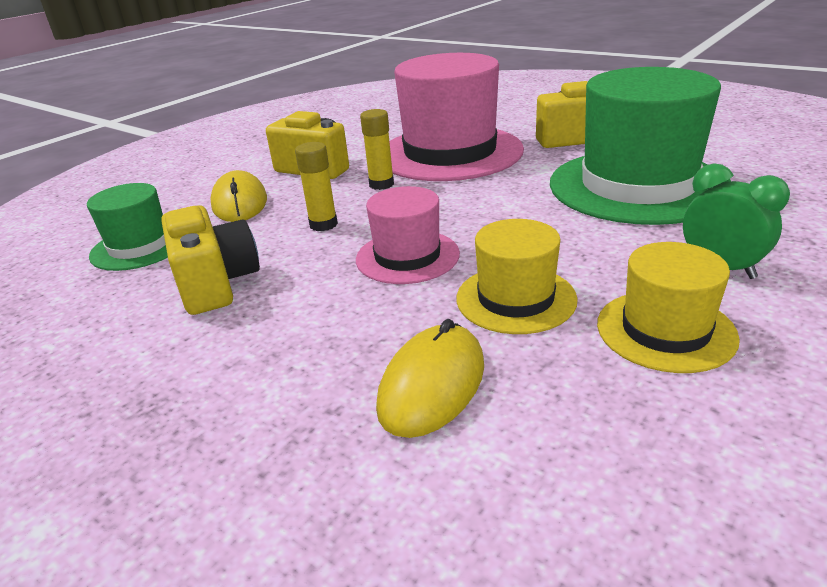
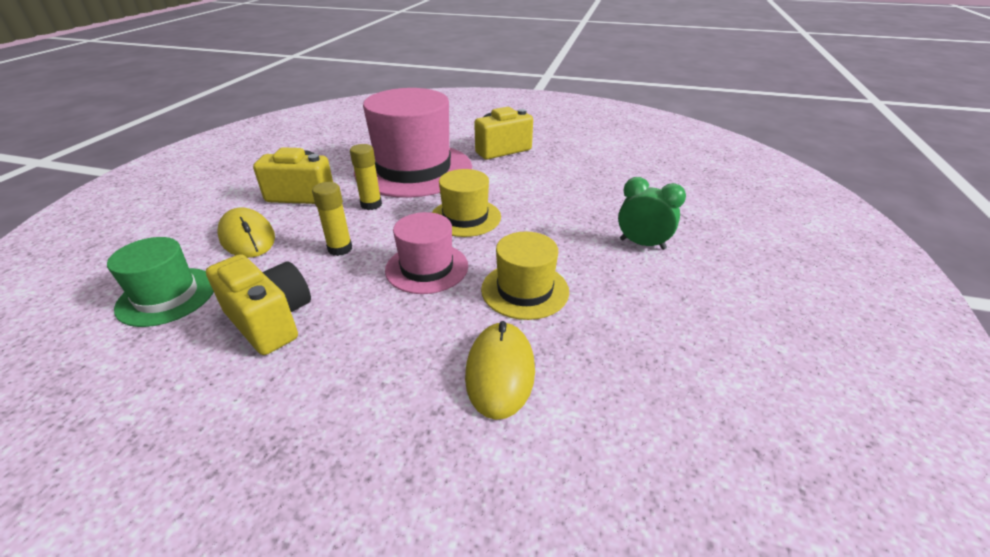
camera: 25 degrees left, 5 degrees up
(637, 186) = (564, 186): green hat -> none
(665, 330) = (630, 296): yellow hat -> yellow hat (465, 217)

